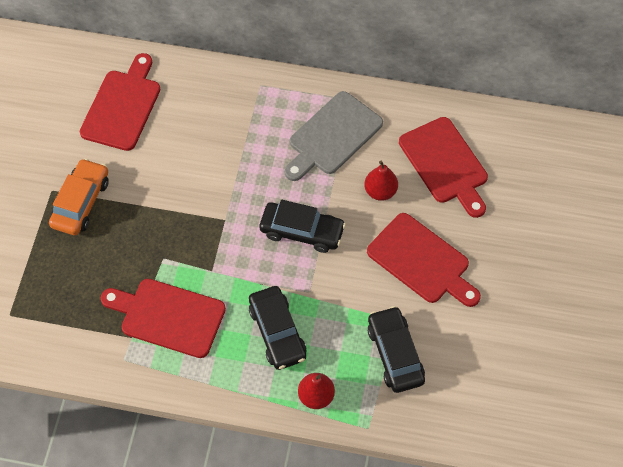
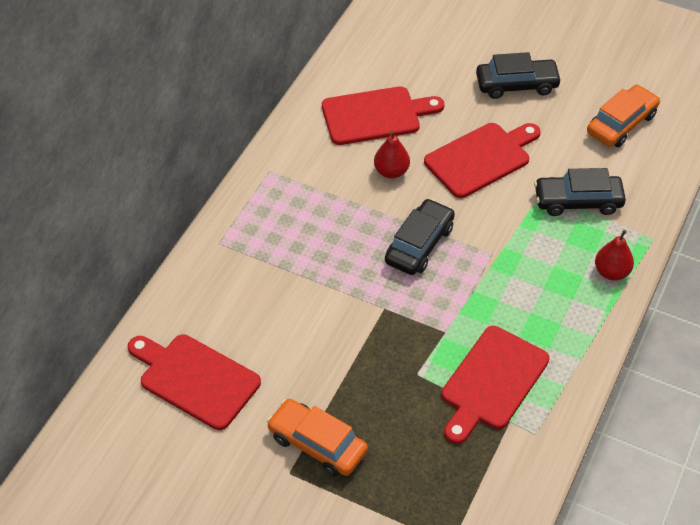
camera: 75 degrees left, 10 degrees down
(277, 332) = (533, 289): black car -> black car (517, 85)
(333, 136) = (310, 194): grey cutting board -> none
(513, 380) = (621, 124): none -> orange car

